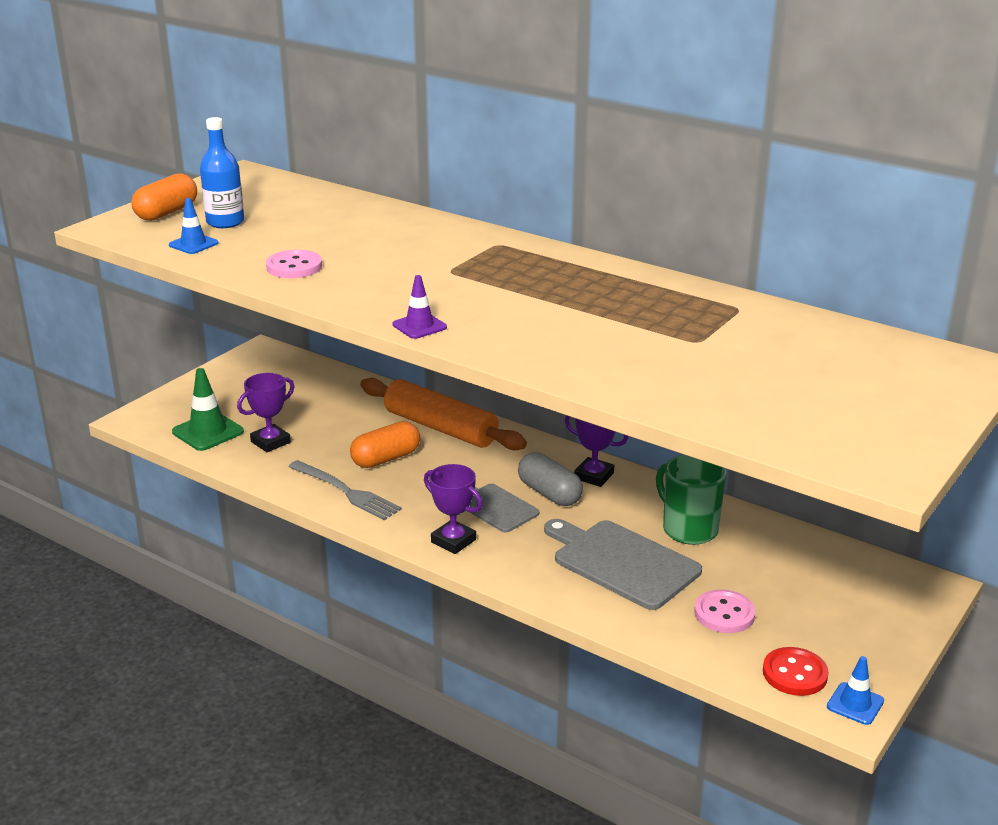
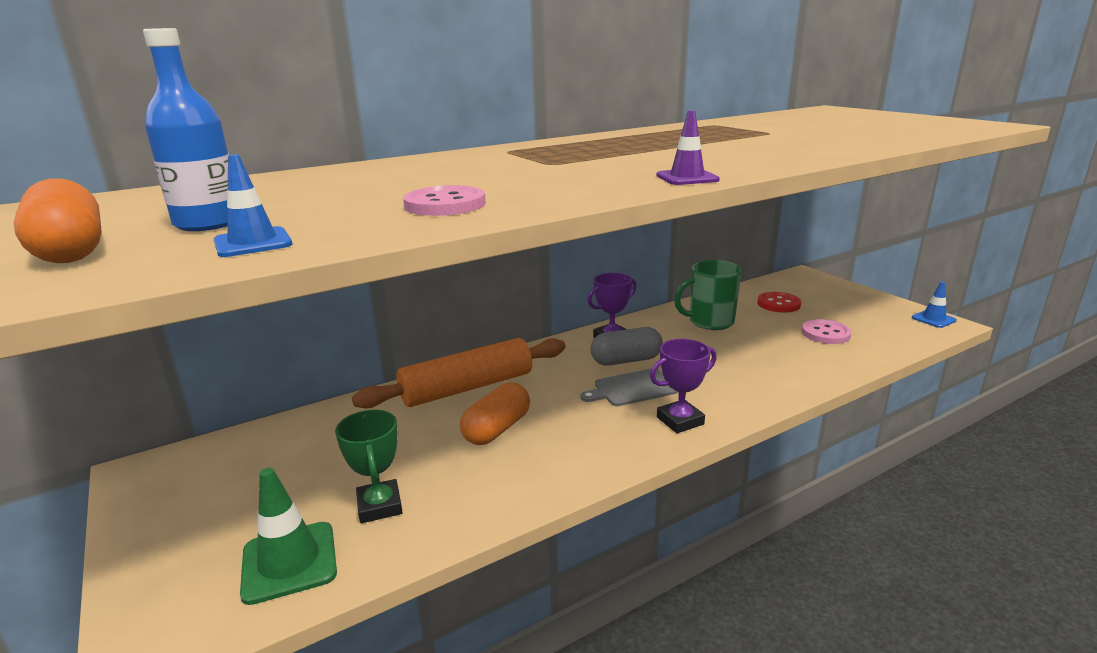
camera: 65 degrees left, 5 degrees down
(270, 442) = (379, 506): purple trophy -> green trophy
(347, 492) = (545, 467): grey fork -> none
(386, 458) = (497, 429): orange capsule -> orange capsule turned 45 degrees clockwise
(622, 562) = (746, 353): grey cutting board -> none
(794, 674) = (901, 328): red button -> red button (778, 304)

